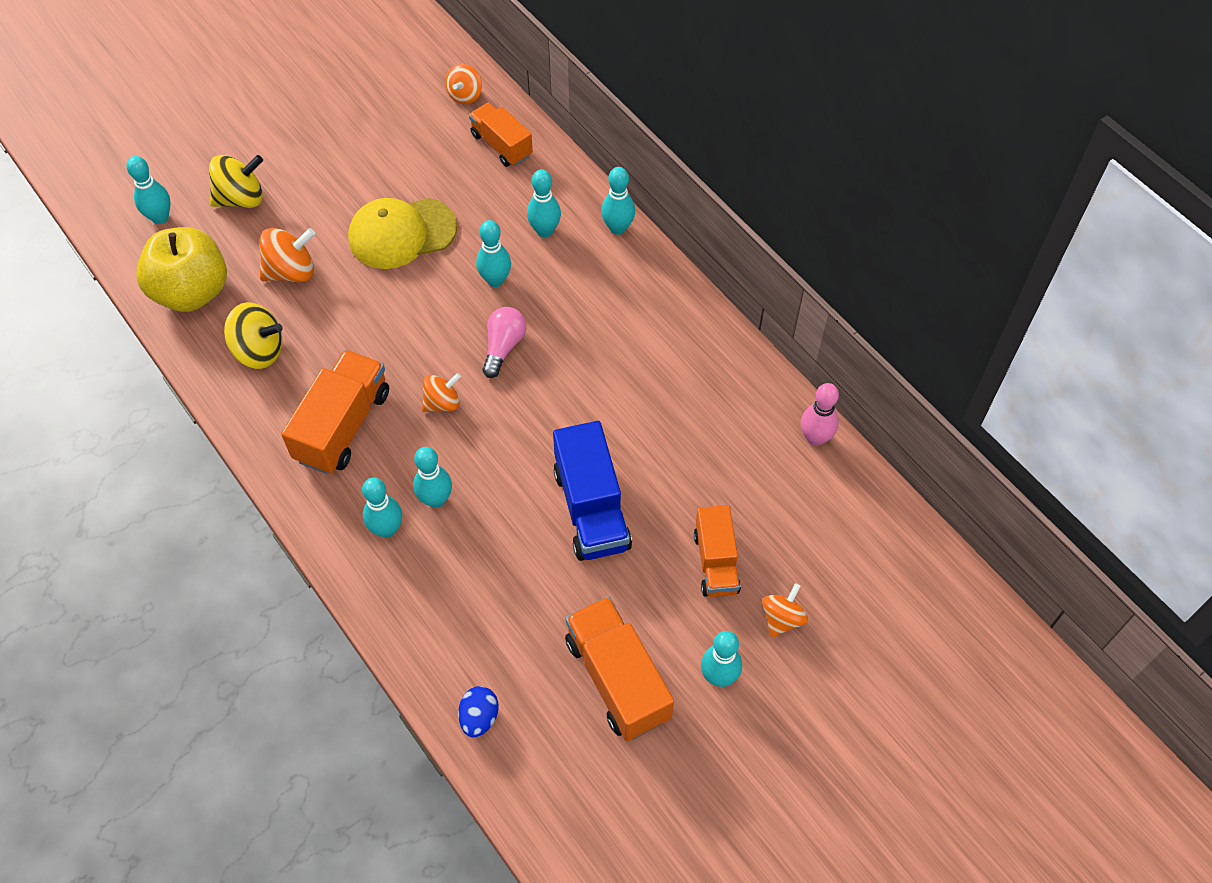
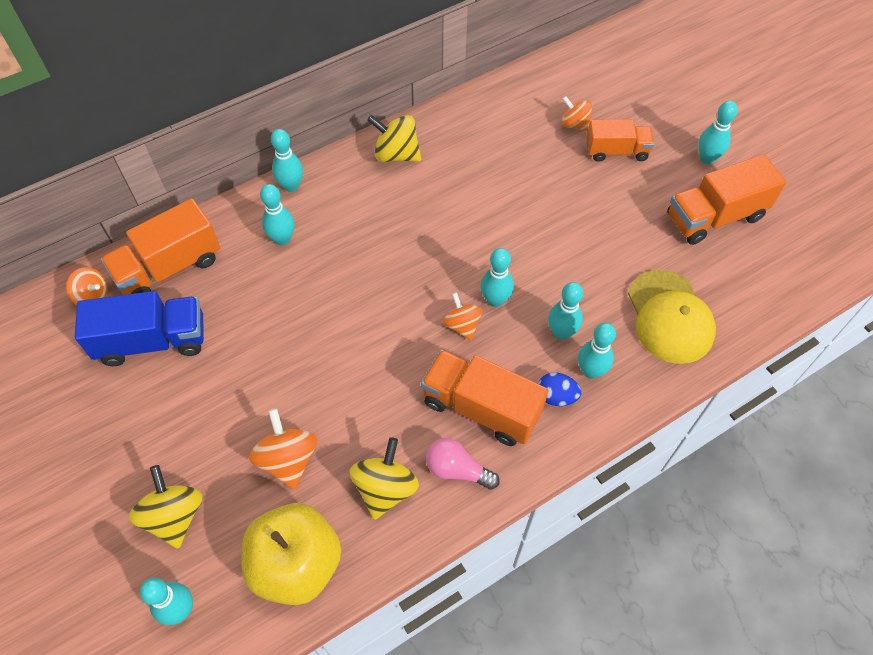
camera: 85 degrees left, 0 degrees up
(401, 233) = (260, 356): yellow cap -> yellow cap (669, 317)
(479, 717) = (756, 306): blue egg -> blue egg (556, 396)
(495, 280) = (332, 279): turquoise bowling pin -> turquoise bowling pin (495, 300)
(501, 145) = (169, 268): orange truck -> orange truck, size x1.52
(503, 347) = (407, 276): pink light bulb -> pink light bulb (457, 470)
(591, 509) = (571, 223): blue truck -> blue truck (152, 341)
(677, 321) = (396, 154): none -> yellow spinning top
(782, 618) = (660, 120): orange spinning top -> orange spinning top (575, 124)
(815, 438) = (513, 85): pink bowling pin -> none

